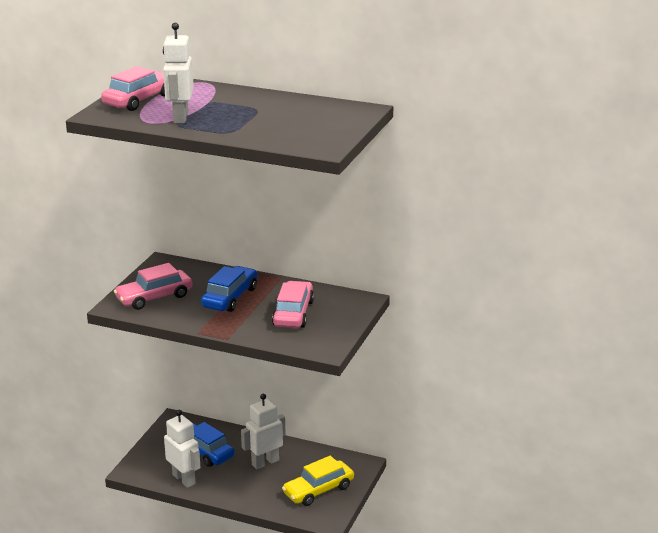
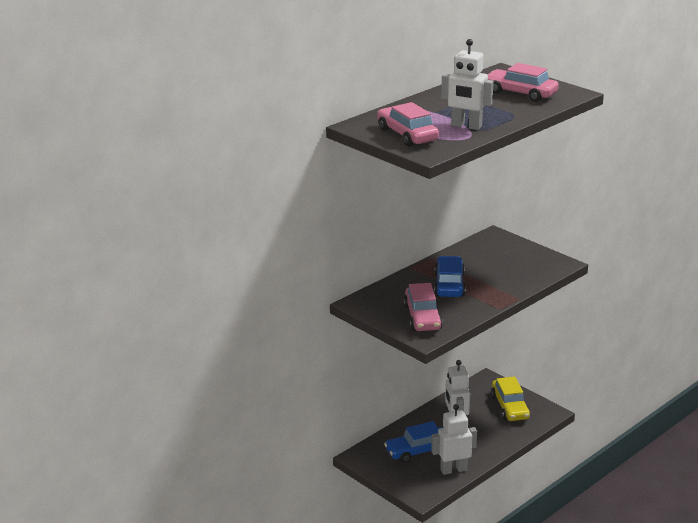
camera: 65 degrees left, 0 degrees up
(230, 297) = (449, 285): blue car -> blue car turned 45 degrees clockwise
(293, 313) = (496, 265): pink car -> pink car (520, 93)

